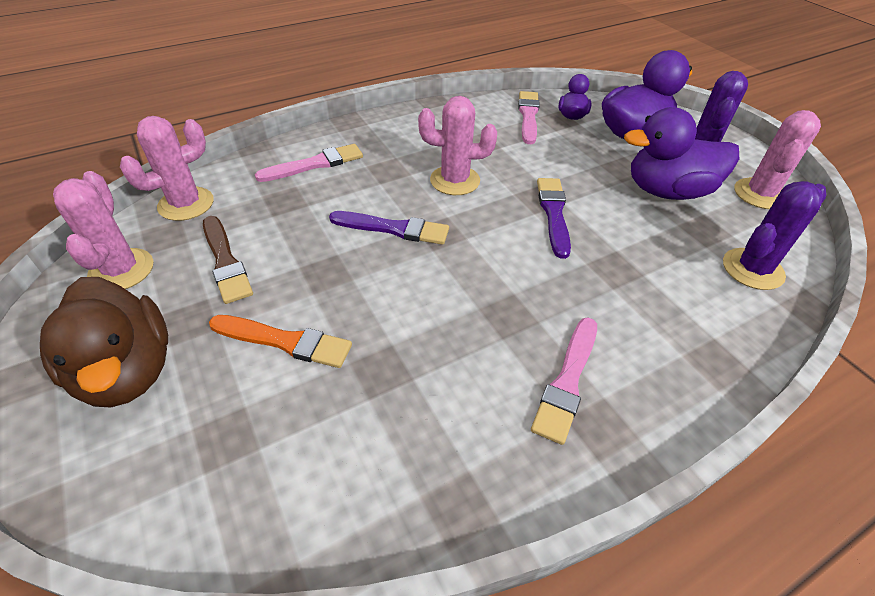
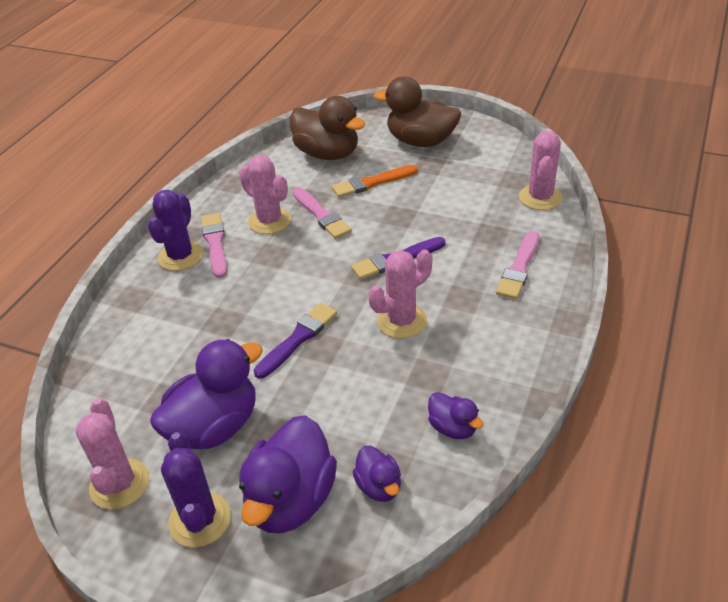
camera: 145 degrees right, 5 degrees down
(121, 270) = (500, 159): pink cactus -> pink cactus (269, 221)
(225, 261) = (459, 190): brown brush -> none
(258, 455) = (327, 154): none -> brown duck
(498, 115) = (453, 428): none -> purple duck
(528, 116) = (423, 450): pink brush -> pink brush (321, 215)
(553, 214) = (298, 339): purple brush -> purple brush turned 105 degrees counterclockwise
(752, 269) = (117, 382): purple cactus -> purple cactus (181, 256)

